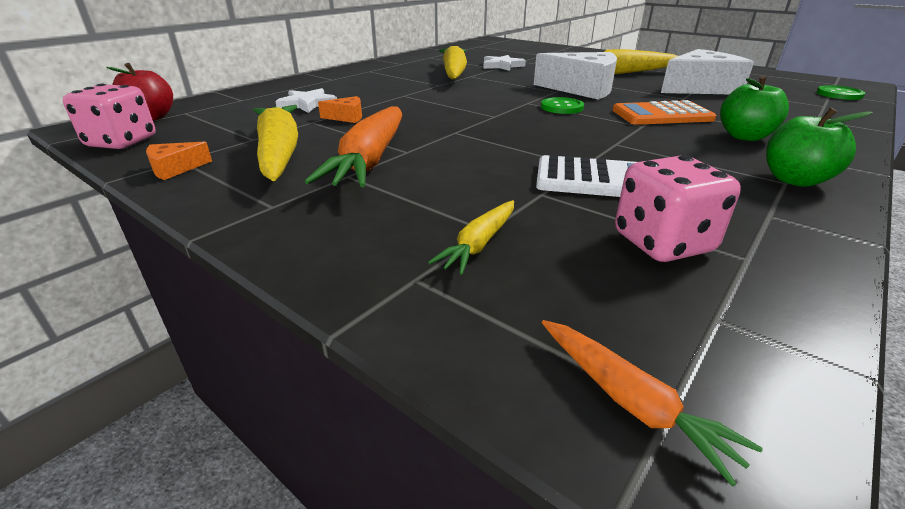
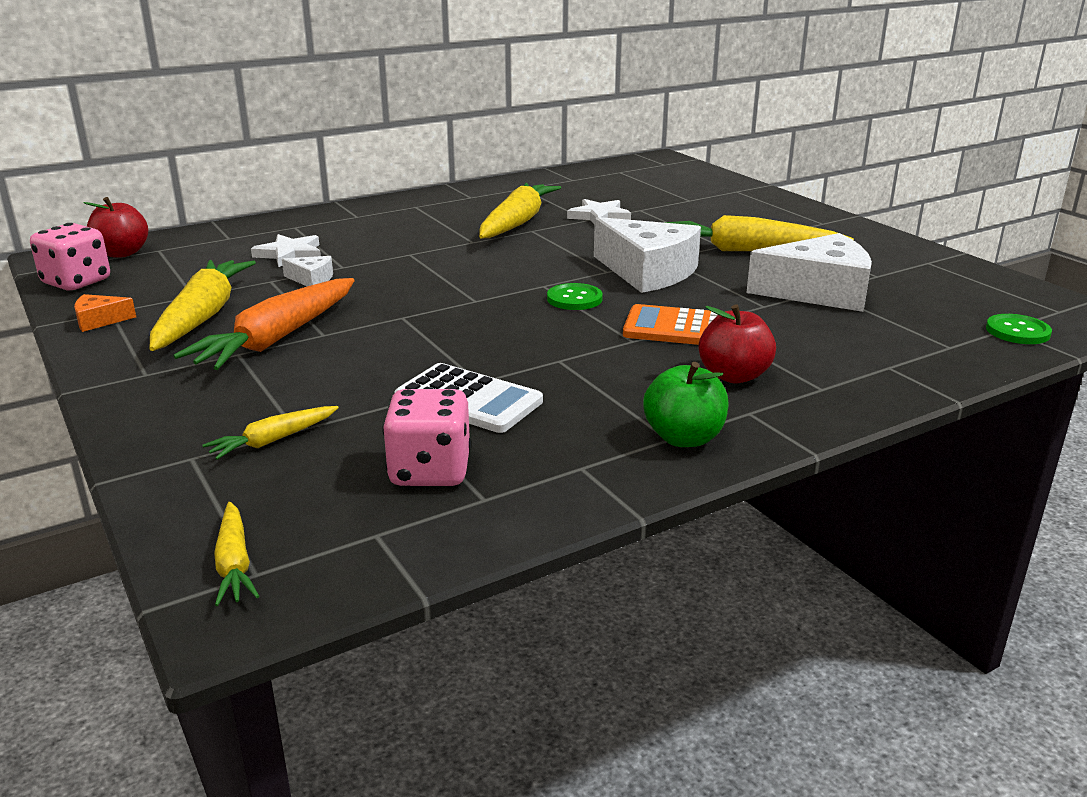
camera: 20 degrees right, 5 degrees down
(347, 117) = (311, 279): orange cheese -> white cheese
(630, 401) = (234, 564): orange carrot -> yellow carrot
(744, 136) = (734, 376): green apple -> red apple

